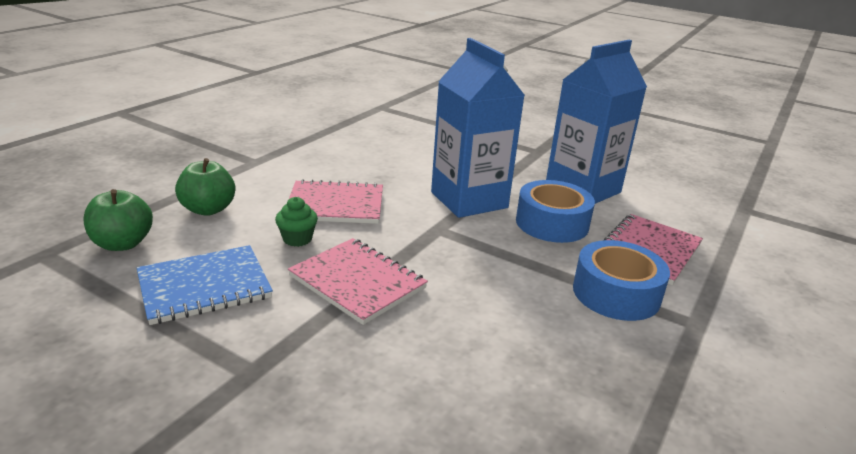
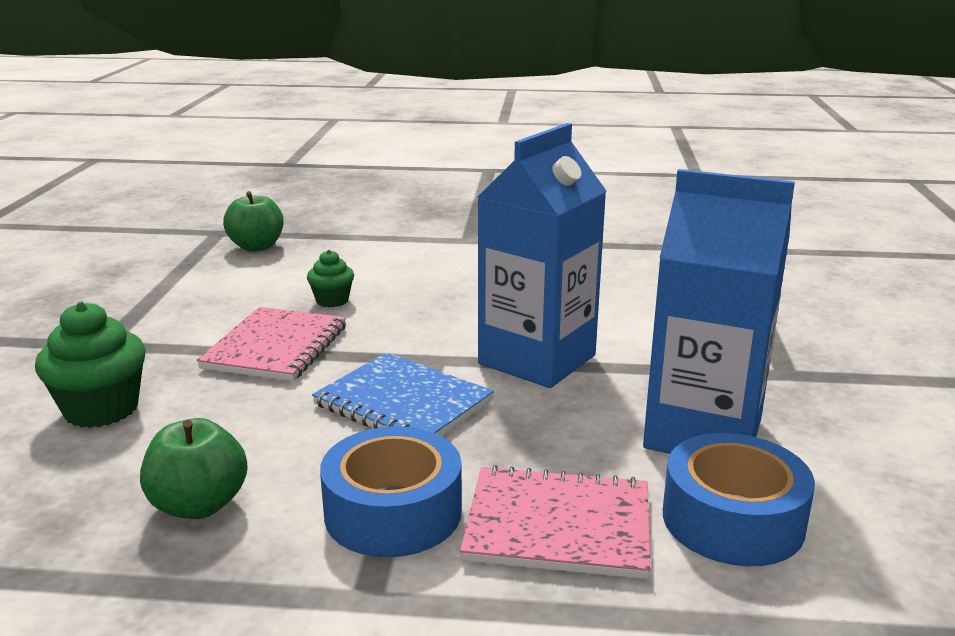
camera: 65 degrees right, 5 degrees down
(204, 286) = (215, 292): blue notebook -> blue notebook (403, 403)
(208, 209) = (347, 253): green apple -> green apple (199, 505)
(335, 205) = (423, 297): pink notebook -> none
(393, 391) = (101, 409): none -> green cupcake
(552, 223) = (546, 428): blue tape -> blue tape (732, 520)

